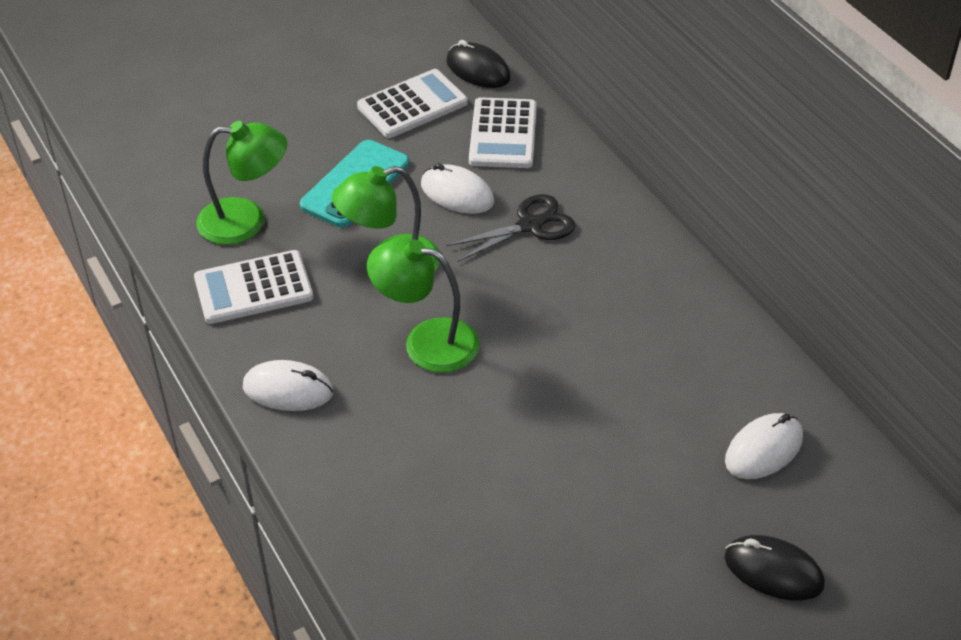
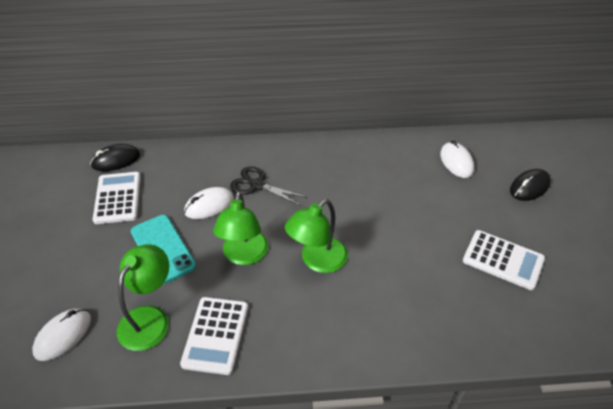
camera: 65 degrees left, 0 degrees up
(288, 390) = (318, 345): white mouse -> white mouse (63, 335)
(503, 134) = (178, 169): white calculator -> white calculator (503, 260)
(530, 225) = (257, 185): black scissors -> black scissors turned 60 degrees counterclockwise

